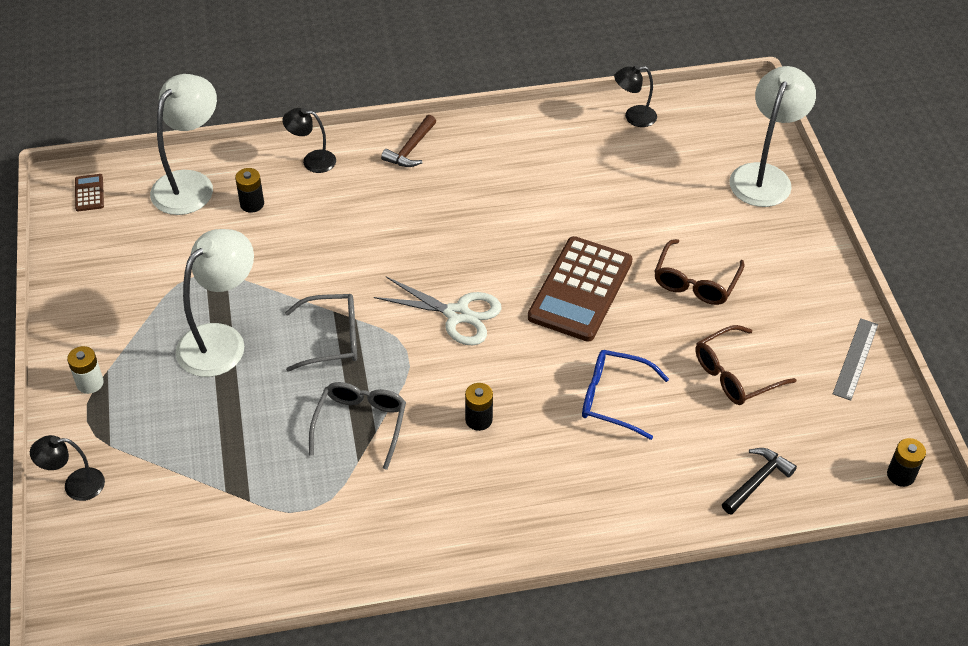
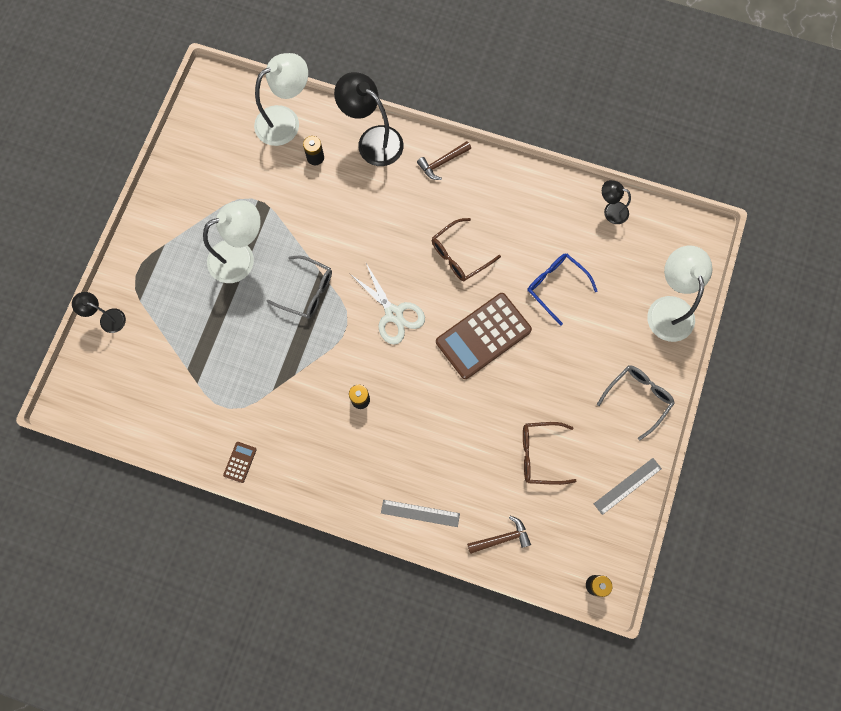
camera: 30 degrees right, 25 degrees up
(89, 193) = (220, 97): brown calculator -> brown calculator (240, 462)
(90, 383) = (150, 248): white battery -> none
(312, 160) = (372, 140): black lamp -> black lamp, size x1.85
(360, 424) = (289, 364): grey glasses -> grey glasses (638, 398)
(613, 398) = (452, 430): blue glasses -> blue glasses (555, 286)
(640, 504) = (420, 513): none -> grey ruler
(695, 282) = (562, 370): brown glasses -> brown glasses (459, 255)
(757, 481) = (502, 538): black hammer -> brown hammer
(764, 176) = (668, 308): white lamp -> white lamp turned 60 degrees counterclockwise

